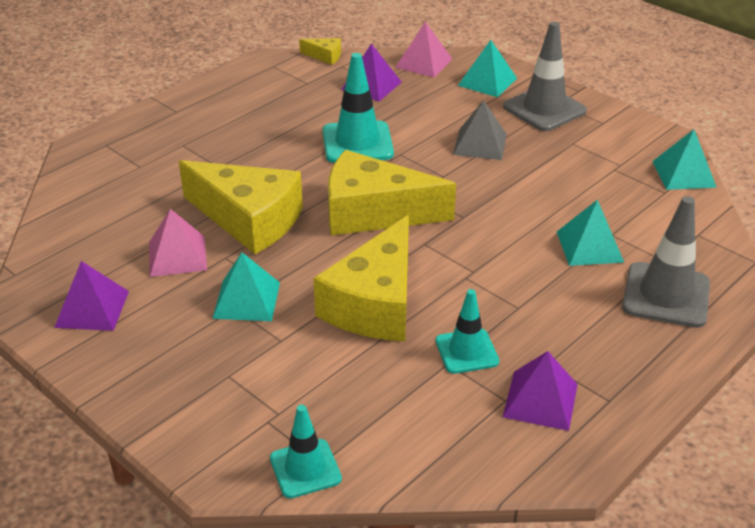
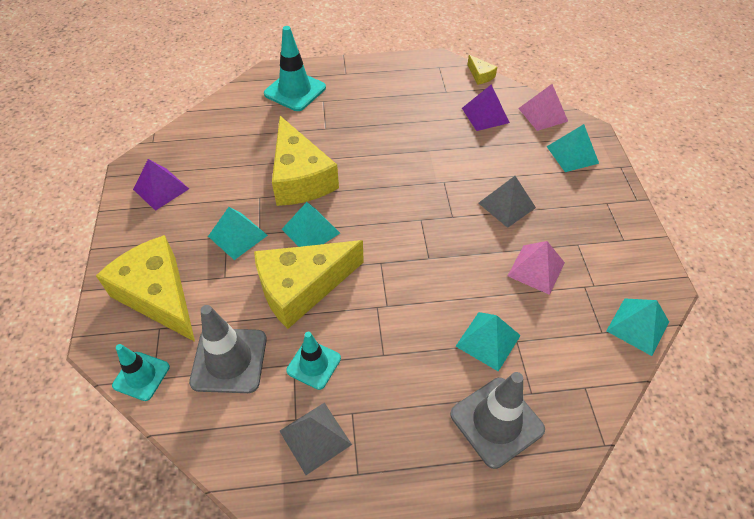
camera: 40 degrees right, 15 degrees up
(177, 256) = (237, 180): pink pyramid -> pink pyramid (536, 269)
(321, 255) = (310, 231): none -> turquoise pyramid
(357, 143) = (426, 157): turquoise traffic cone -> turquoise traffic cone (295, 91)
(373, 213) = (376, 218): yellow cheese -> yellow cheese (158, 295)
(540, 400) = (315, 437): purple pyramid -> grey pyramid
(544, 109) = (589, 202): grey traffic cone -> grey traffic cone (229, 360)

